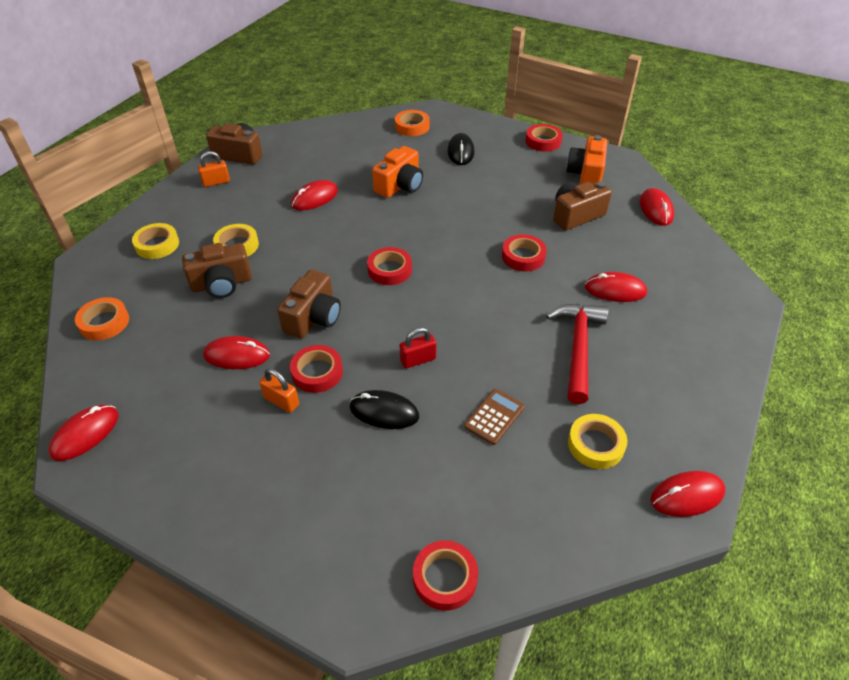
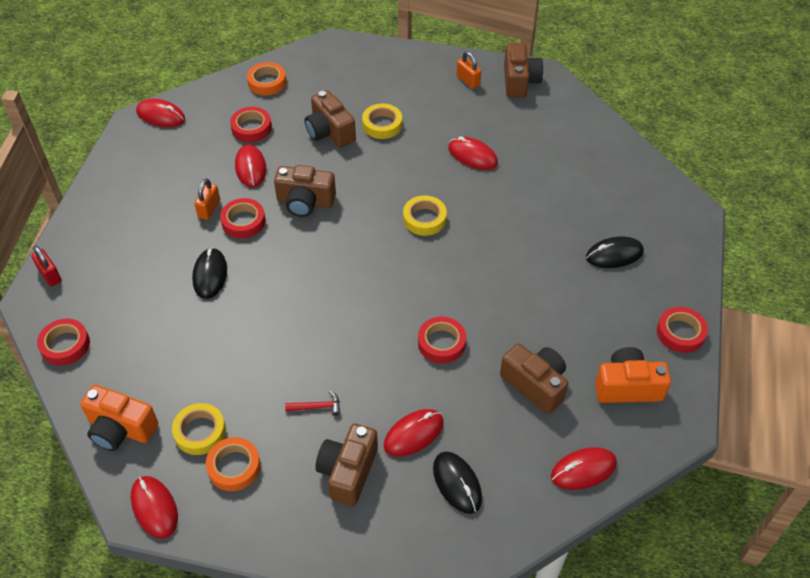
camera: 75 degrees right, 5 degrees up
(157, 245) = (365, 76): yellow tape -> yellow tape (424, 219)
(389, 270) = (384, 238): red tape -> red tape (251, 128)
(400, 185) = (523, 215): orange camera -> orange camera (121, 428)
(412, 127) = (644, 200): orange tape -> orange tape (234, 467)
(418, 360) = (272, 285): red padlock -> red padlock (50, 275)
(494, 417) = (218, 351): brown calculator -> none
(578, 348) = (317, 407): red hammer -> red hammer, size x0.44
(615, 290) = (413, 434): red mouse -> red mouse turned 60 degrees clockwise
(650, 337) = (348, 472): none -> brown camera
(665, 274) = (457, 483): none -> black mouse

